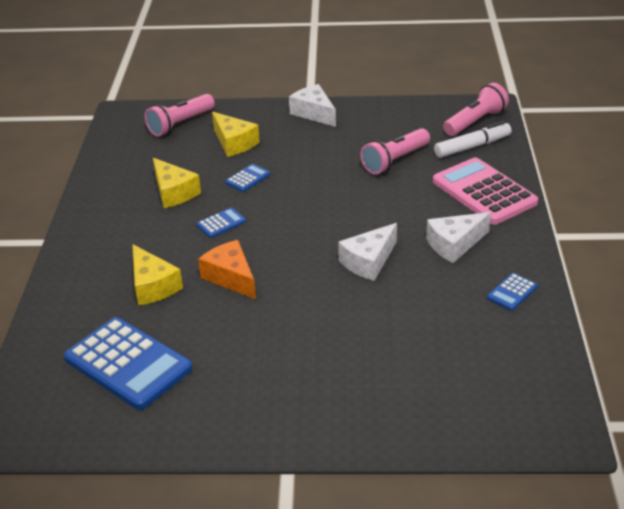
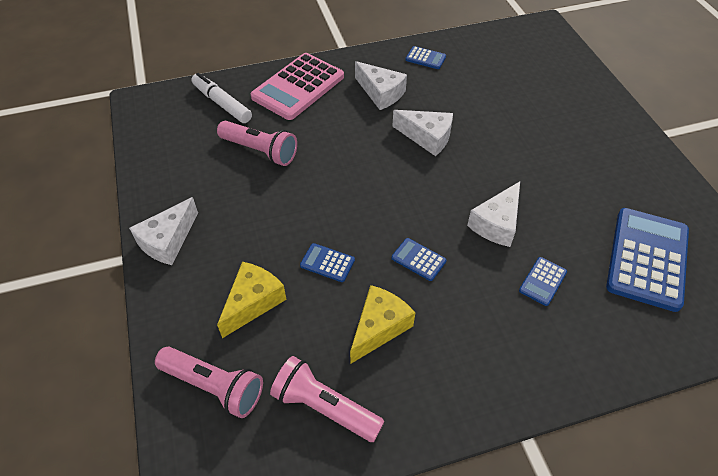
camera: 110 degrees left, 15 degrees up
(153, 286) = (542, 281): yellow cheese -> blue calculator
(231, 277) = (496, 223): orange cheese -> white cheese
(475, 121) = (173, 108): pink flashlight -> pink flashlight (324, 407)

